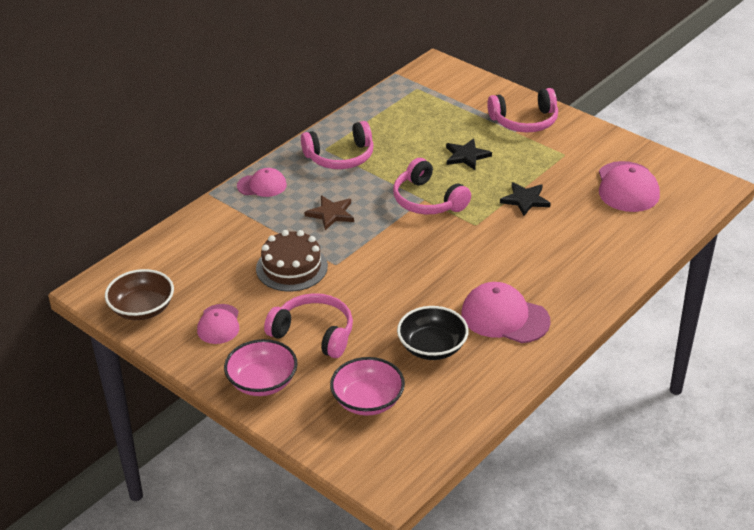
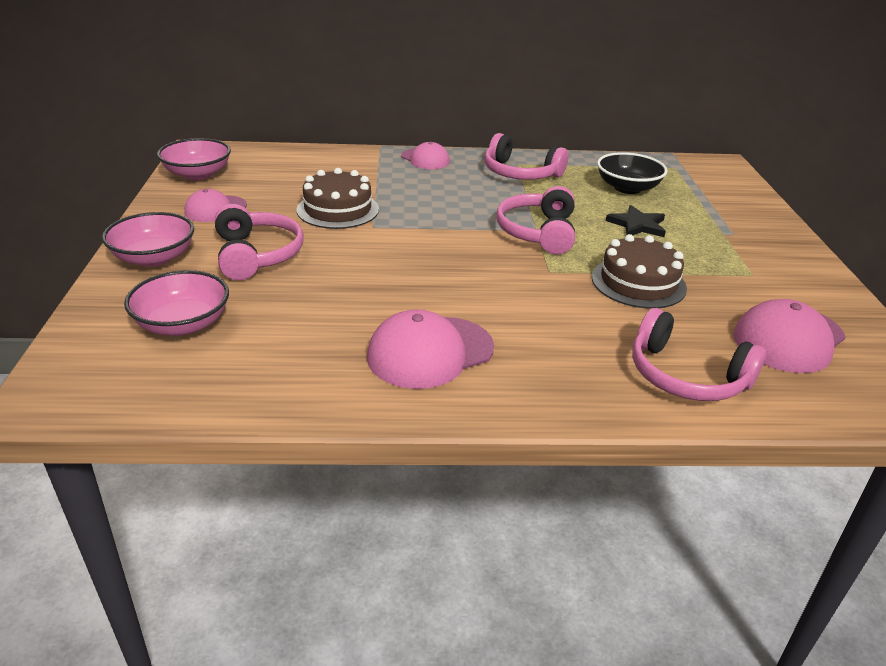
camera: 45 degrees right, 5 degrees down
(142, 309) = (197, 174): brown bowl -> pink bowl
(331, 214) = (438, 198): brown star -> none
(432, 347) = (317, 327): black bowl -> black bowl (627, 188)
(504, 317) = (430, 352): pink cap -> pink cap turned 105 degrees counterclockwise
(525, 121) = (749, 232): pink headphones -> pink headphones (686, 376)
(525, 200) = (638, 282): black star -> brown cake

